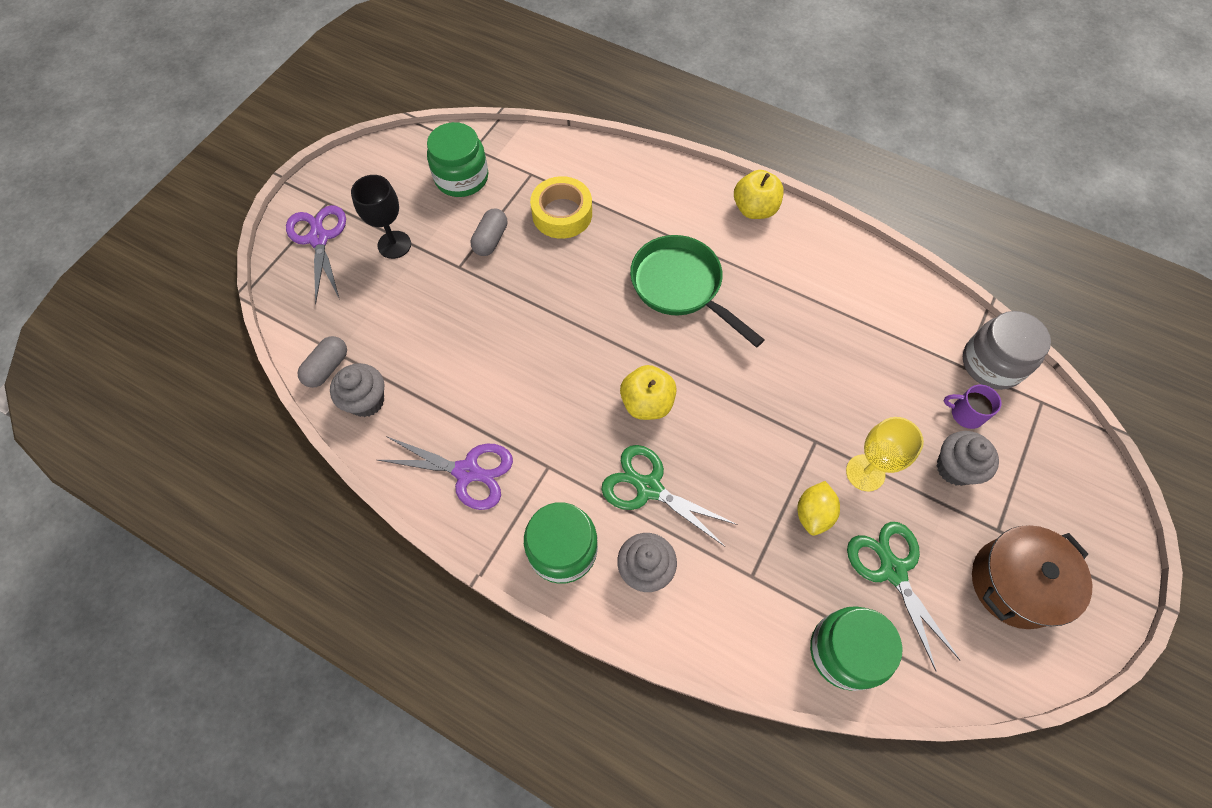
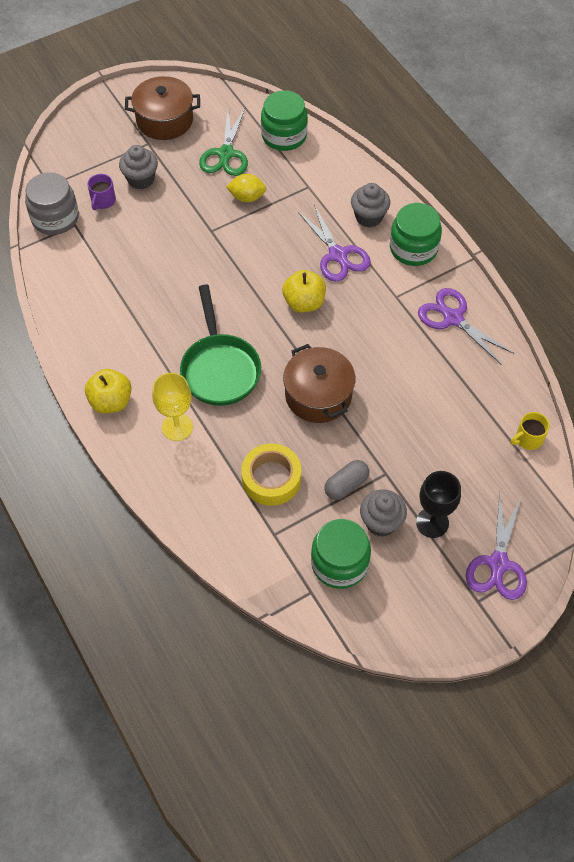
camera: 150 degrees left, 5 degrees down
(327, 368) = (528, 439): grey capsule -> yellow mug
(366, 401) = (506, 399): grey cupcake -> grey cupcake (381, 522)
(567, 308) = (318, 395): none -> brown pot
(648, 488) = (338, 255): green scissors -> purple scissors
(813, 514) = (247, 197): yellow lemon -> yellow lemon turned 45 degrees clockwise
(865, 473) = (196, 201): yellow goblet -> yellow goblet (177, 427)
(966, 413) = (103, 201): purple mug -> purple mug turned 60 degrees clockwise

